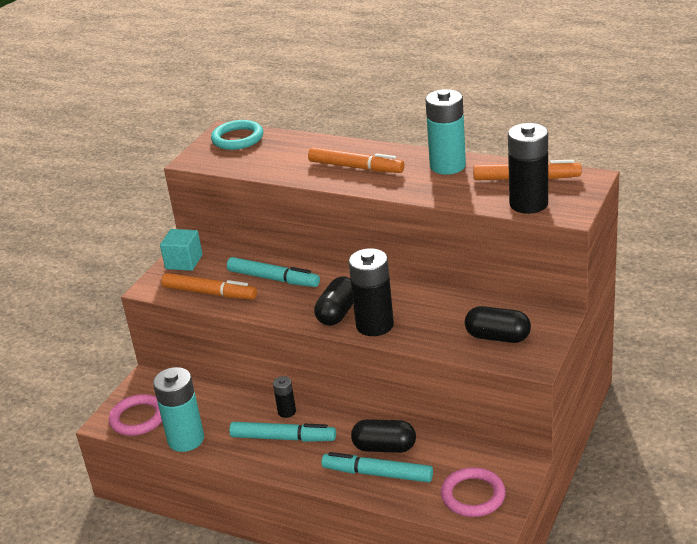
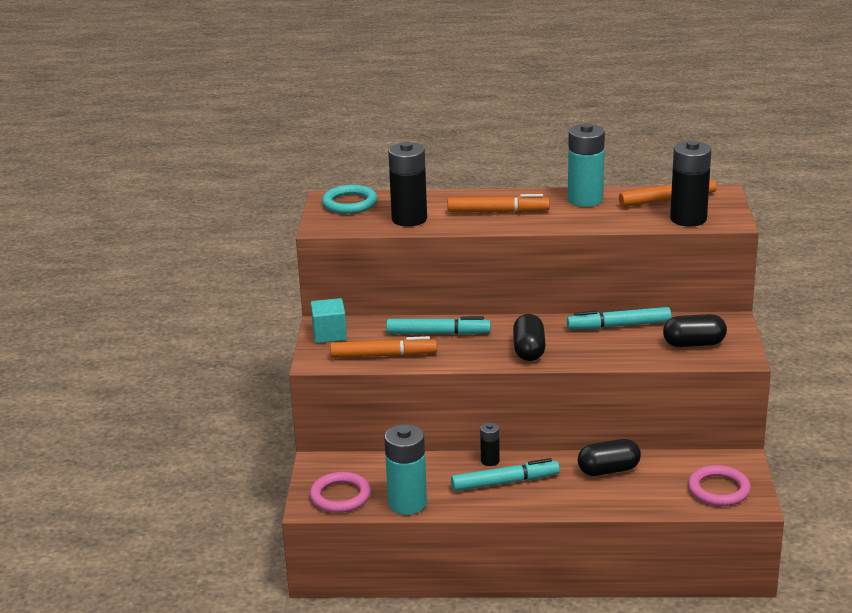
camera: 25 degrees left, 5 degrees down
(374, 325) = (573, 354): black battery -> black battery (409, 219)
(377, 474) = (619, 492): turquoise marker -> turquoise marker (619, 326)

